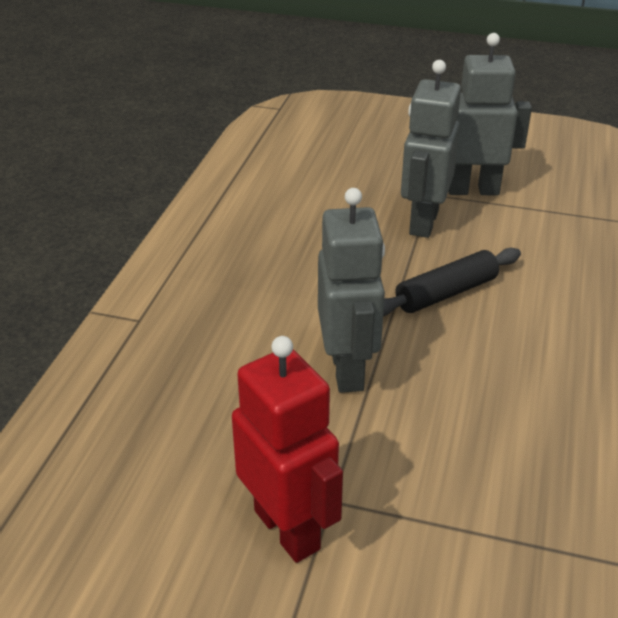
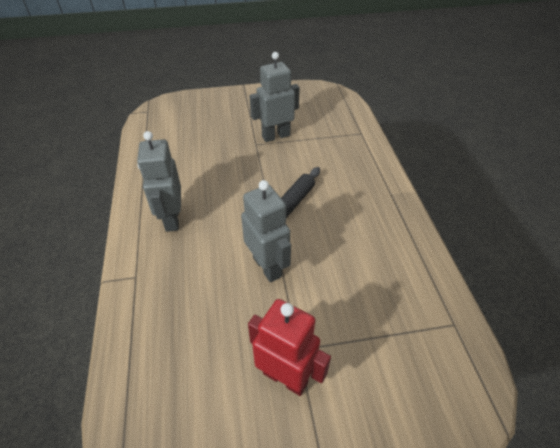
camera: 25 degrees left, 10 degrees up
(423, 222) = (260, 163): grey robot -> grey robot (171, 219)

